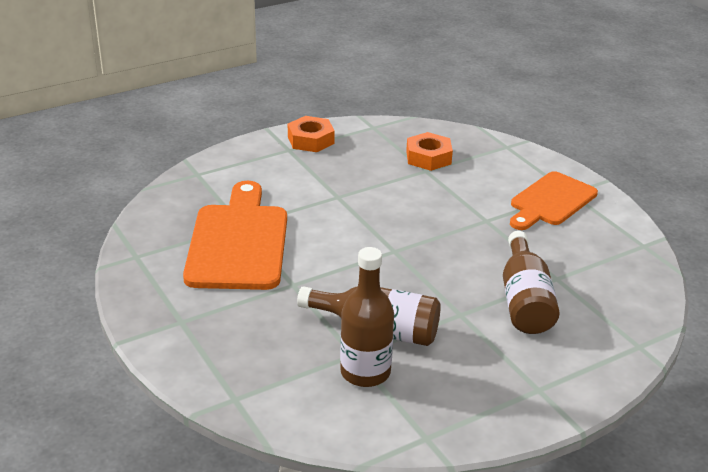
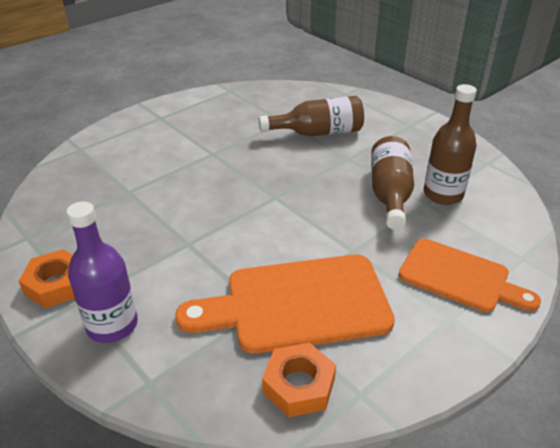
camera: 100 degrees left, 5 degrees up
(257, 161) = (112, 325): none -> purple bottle
(428, 157) = (102, 192): orange nut -> orange nut (299, 385)
(551, 201) = (176, 125): orange cutting board -> orange cutting board (459, 277)

